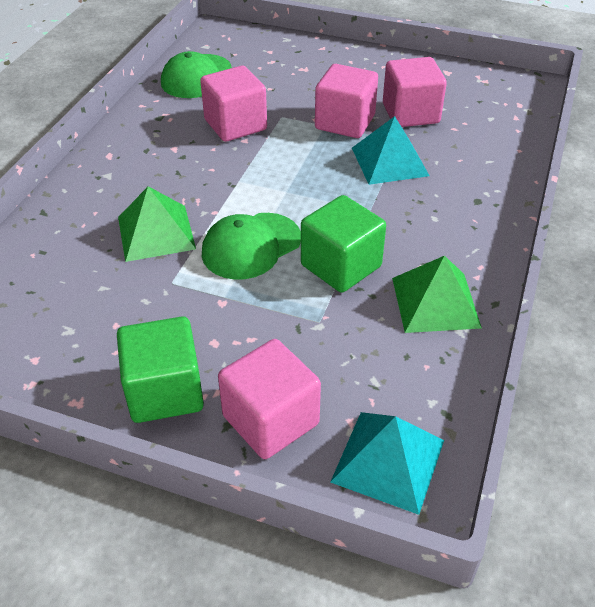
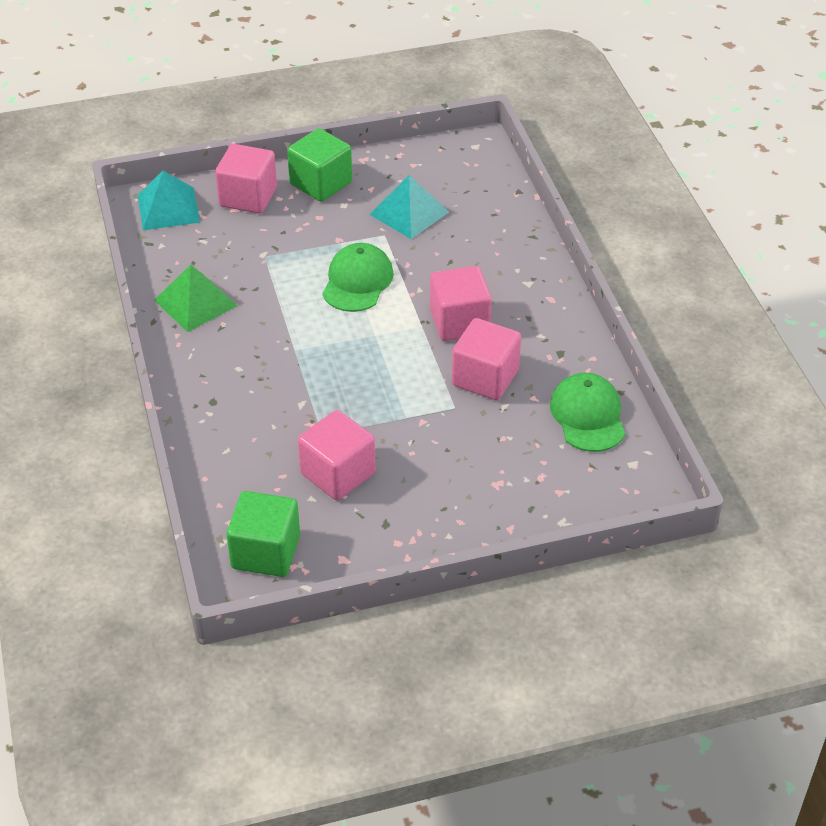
camera: 145 degrees right, 0 degrees up
(156, 232) = (434, 259): green pyramid -> none
(341, 266) = (280, 297): green cube -> green cube (266, 552)
(345, 122) = (391, 430): pink cube -> pink cube (459, 322)
(389, 161) = (314, 405): turquoise pyramid -> turquoise pyramid (409, 213)

